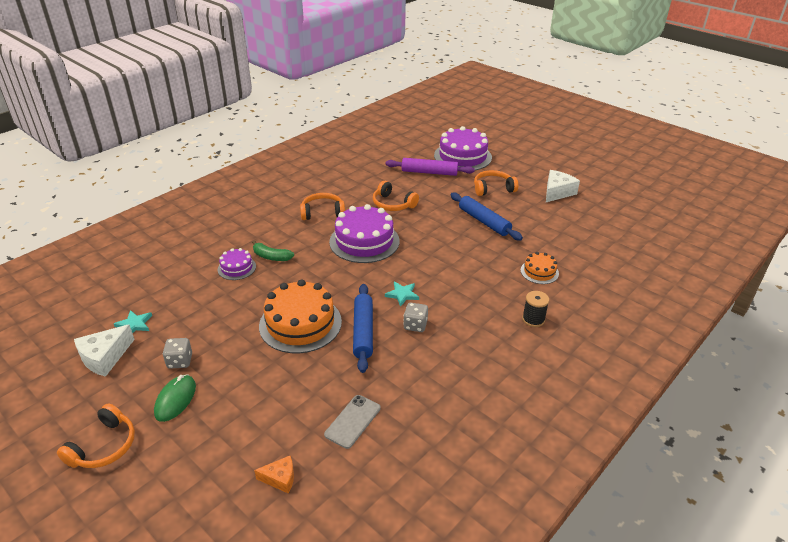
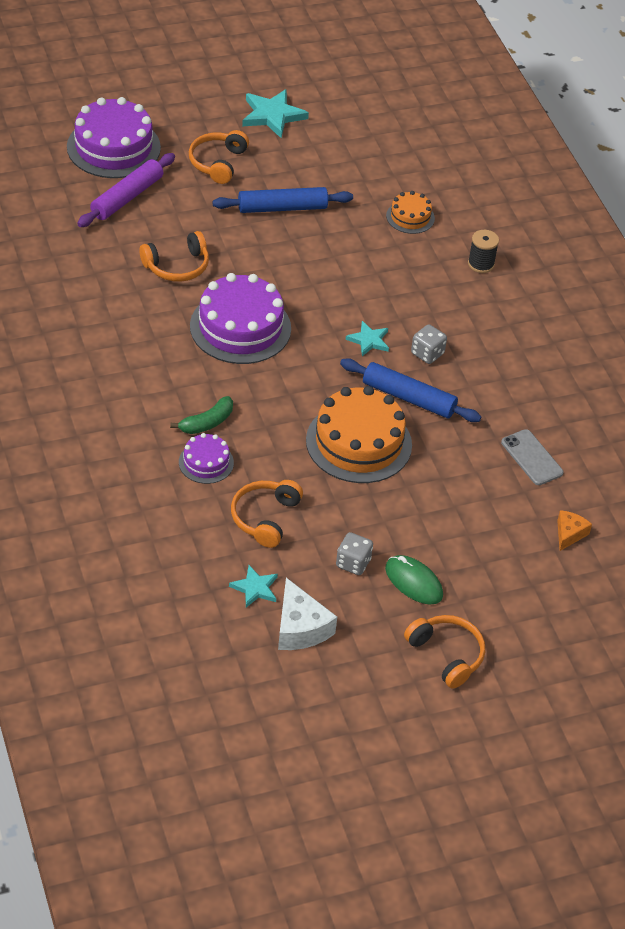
camera: 65 degrees left, 10 degrees up
(322, 212) = (141, 338): orange headphones -> orange headphones (265, 518)
(557, 192) = (272, 115): white cheese -> turquoise star

